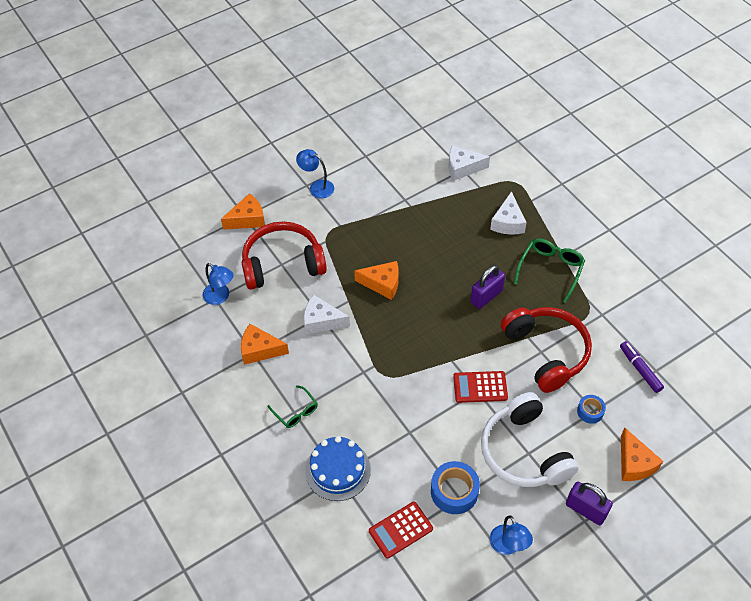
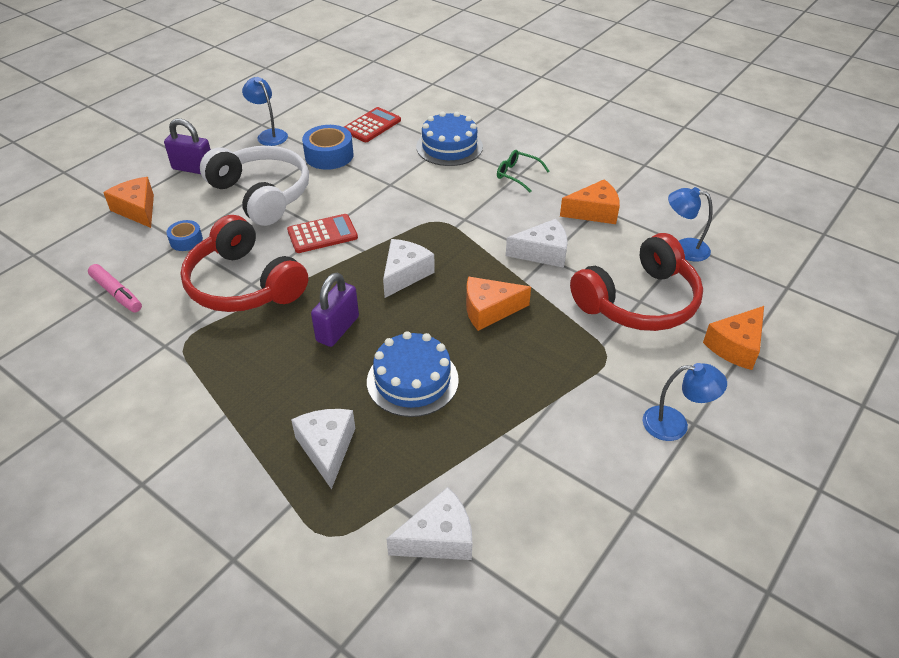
camera: 160 degrees right, 10 degrees down
(428, 329) = (405, 274): none -> white cheese
(449, 248) = (412, 380): none -> blue cake
(550, 270) = (245, 388): green glasses -> none
(640, 369) = (117, 293): purple marker -> pink marker

